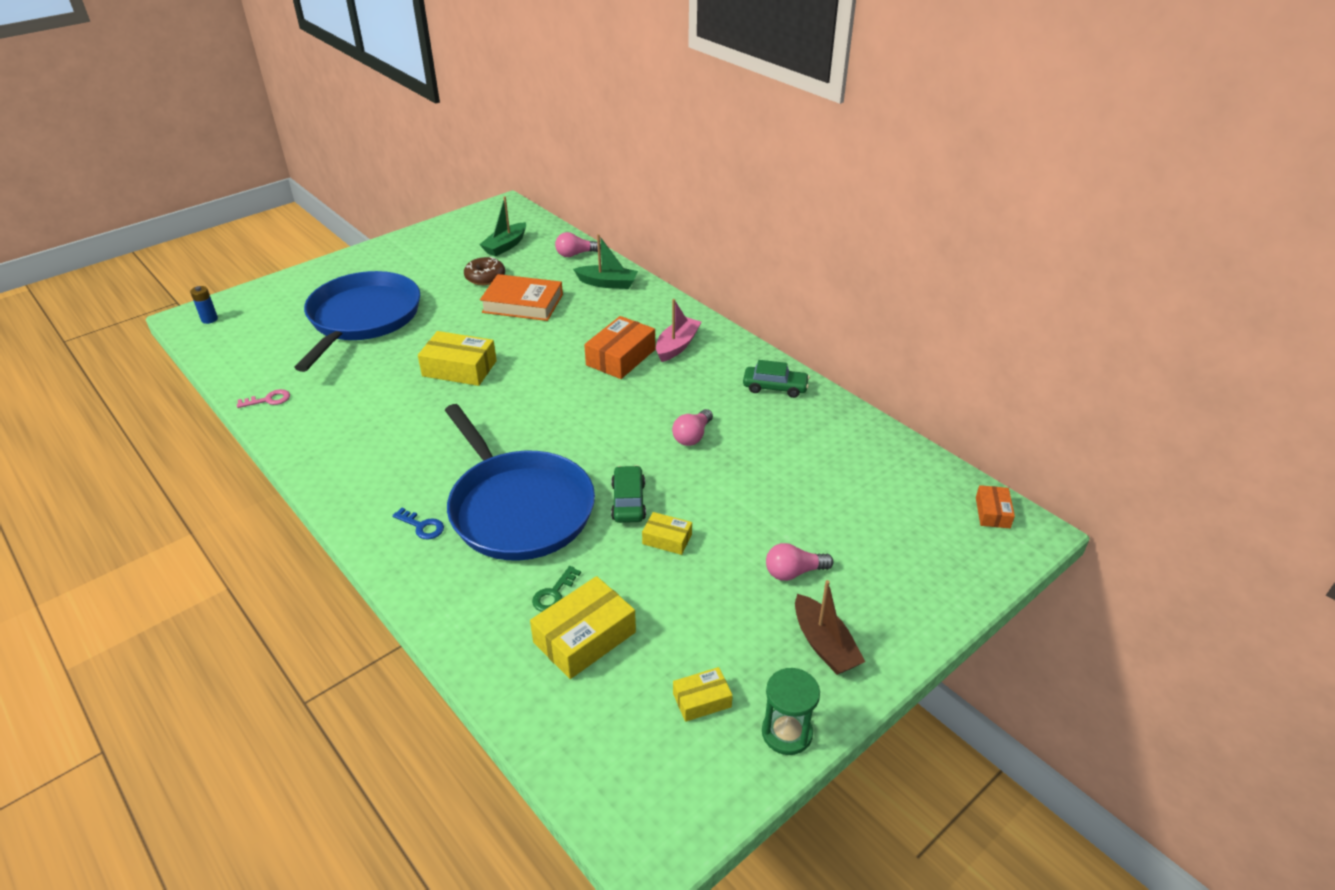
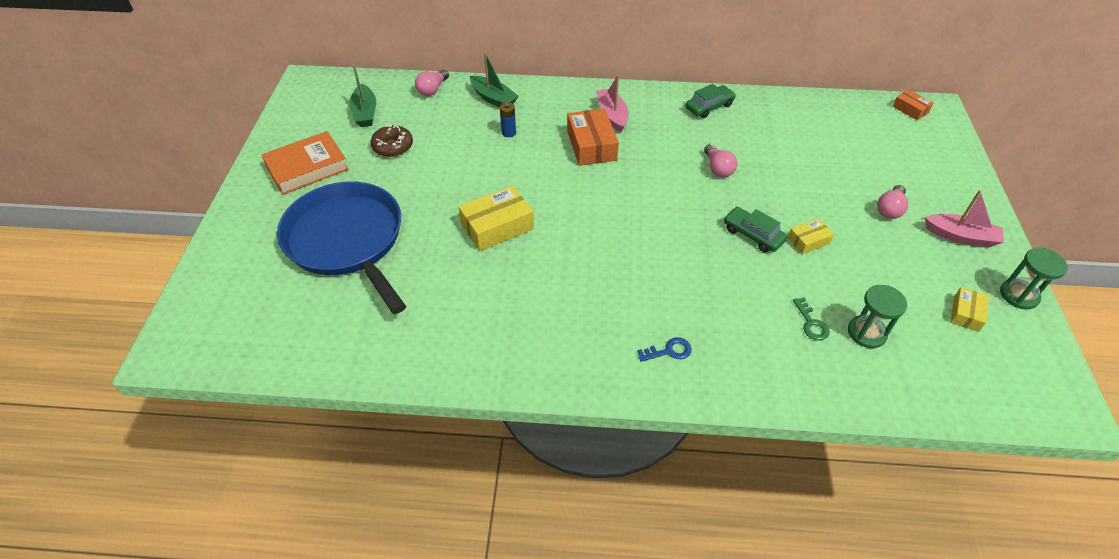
camera: 45 degrees left, 10 degrees up
(209, 319) = (194, 337): blue battery -> blue battery (508, 133)
(268, 400) = (387, 358): pink key -> none
(518, 508) = (703, 289): blue pan -> none
(522, 303) = (458, 149): orange book -> orange book (307, 168)
(584, 637) = (866, 333): yellow box -> green hourglass
(607, 283) = (493, 98): green boat -> green boat turned 75 degrees clockwise
(824, 644) = (960, 236): brown boat -> pink boat

